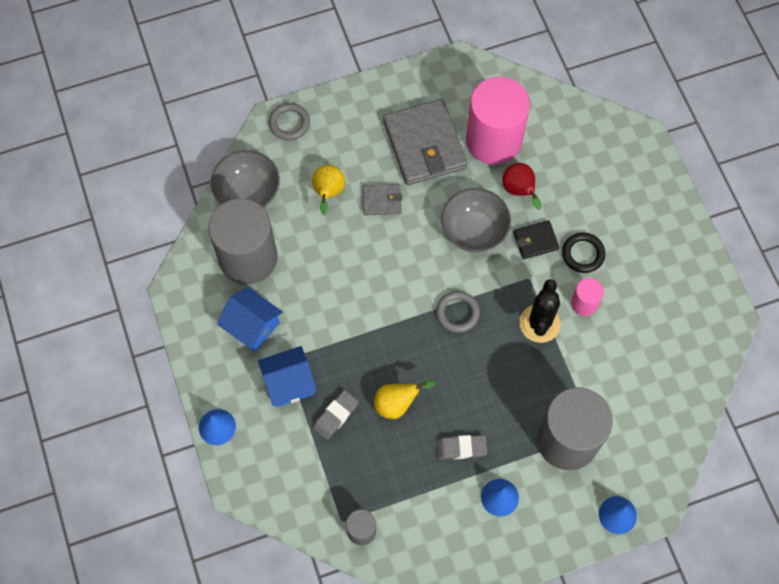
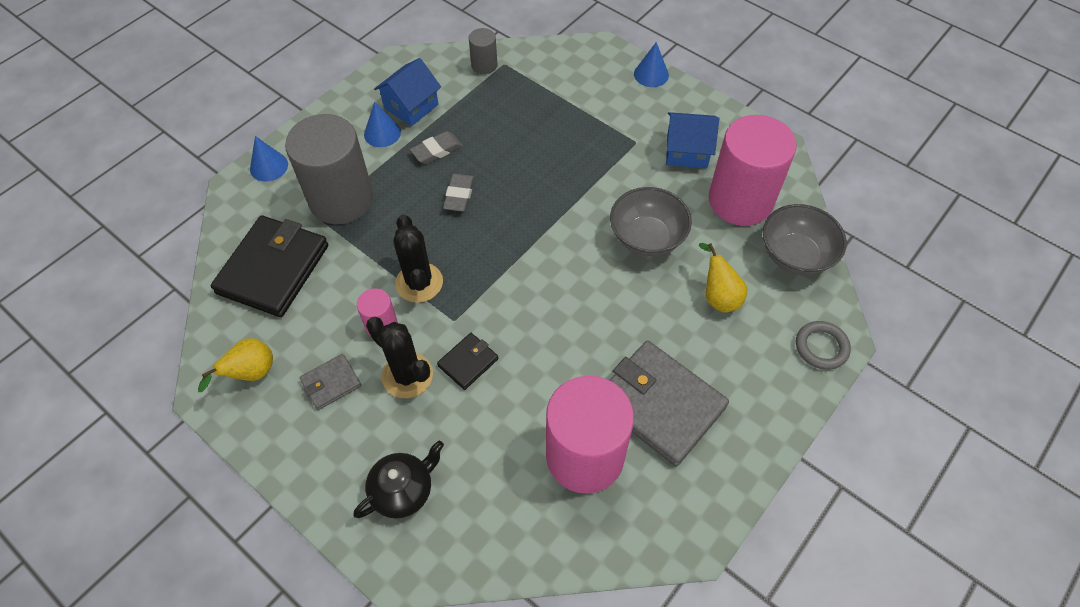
camera: 150 degrees right, 10 degrees down
(248, 258) = (740, 200): grey cylinder -> pink cylinder
(289, 383) = (619, 127): blue house -> blue house (411, 106)
(336, 416) = (561, 124): grey eraser -> grey eraser (459, 195)
(382, 201) = (659, 318): grey wallet -> grey wallet (331, 383)
(397, 404) = (514, 155): yellow pear -> yellow pear (251, 374)
(457, 313) = (508, 252): grey ring -> none
(474, 230) = (541, 338): grey bowl -> grey bowl (647, 238)
(519, 191) = (517, 409): red pear -> none
(583, 254) = (407, 375): black ring -> black cactus
(620, 179) = (403, 490): none -> black teapot
(649, 399) = (273, 269): none -> black wallet

